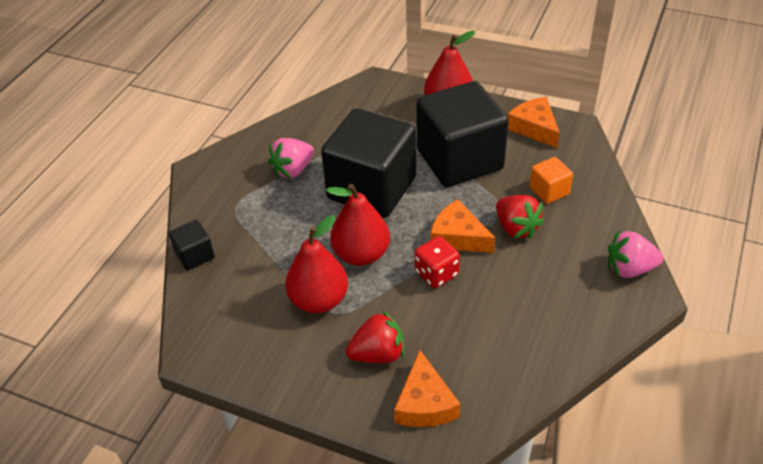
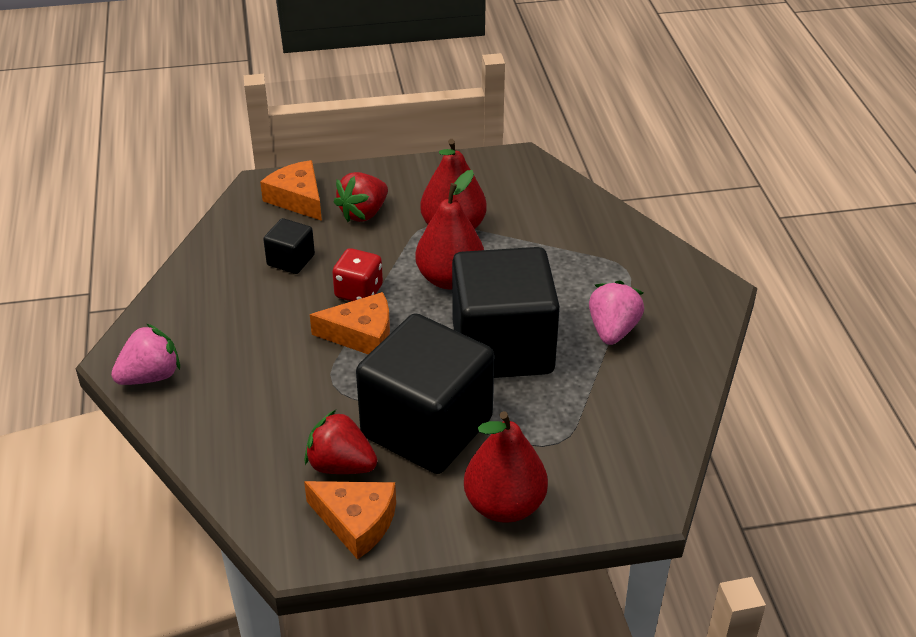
camera: 145 degrees right, 5 degrees down
(195, 255) = (609, 216): black cube -> black cube (291, 260)
(516, 228) = (302, 370): red strawberry -> red strawberry (341, 465)
(549, 191) = (286, 432): orange cube -> none

